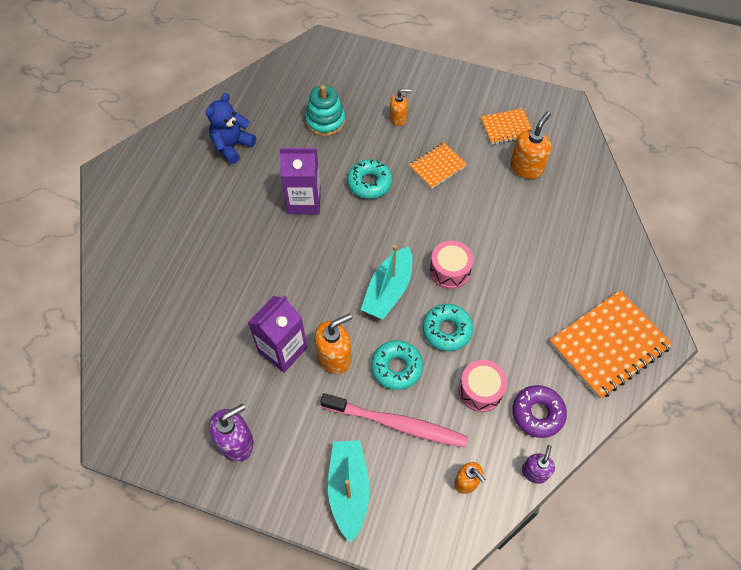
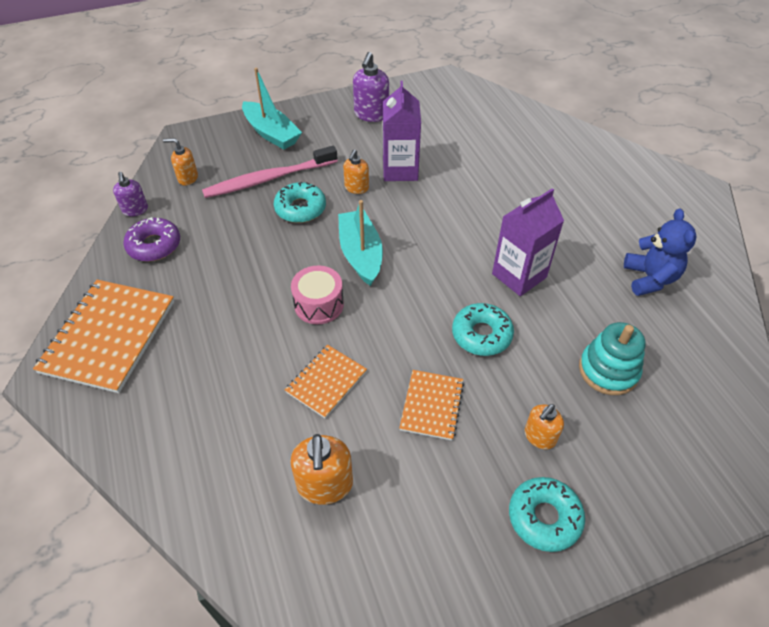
camera: 140 degrees right, 10 degrees down
(334, 356) = (356, 188): orange soap dispenser -> orange soap dispenser, size x0.63
(447, 330) = (280, 256): turquoise donut -> turquoise donut (544, 517)
(480, 390) = (216, 233): pink drum -> none
(506, 127) = (397, 532): orange notebook -> orange notebook (326, 382)

